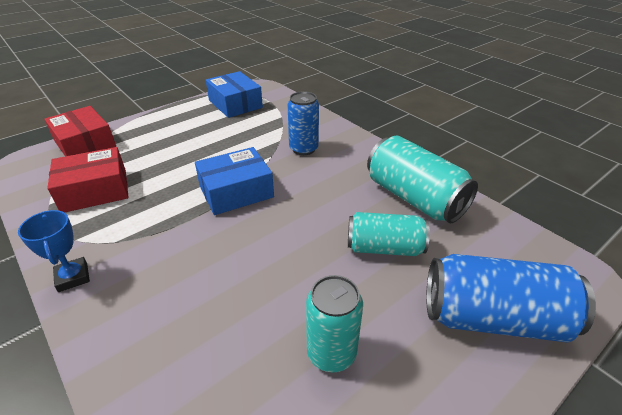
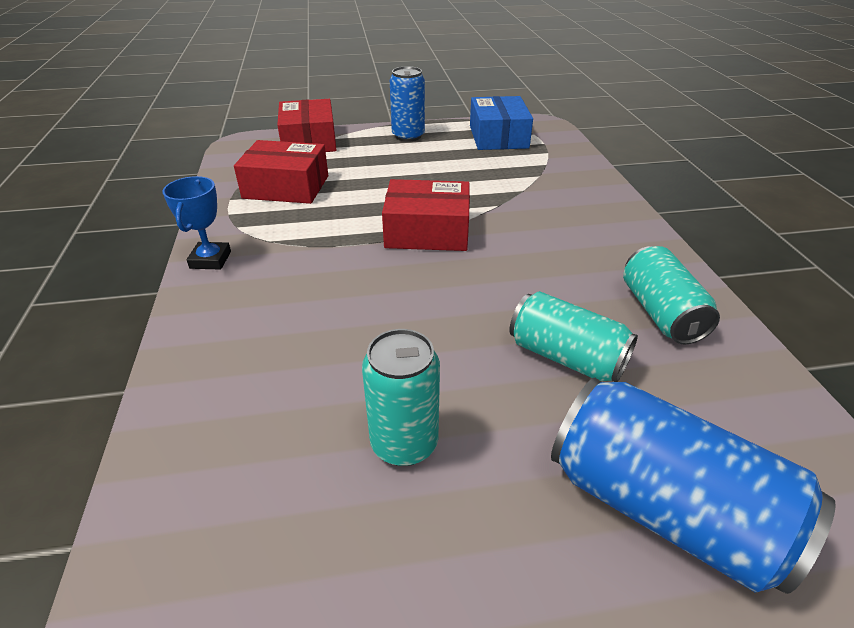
camera: 30 degrees right, 0 degrees up
(236, 191) = (427, 231): blue box -> red box
(303, 149) = (546, 208): blue can -> blue can (408, 136)
(414, 198) = (660, 313): turquoise can -> turquoise can, size x0.66

